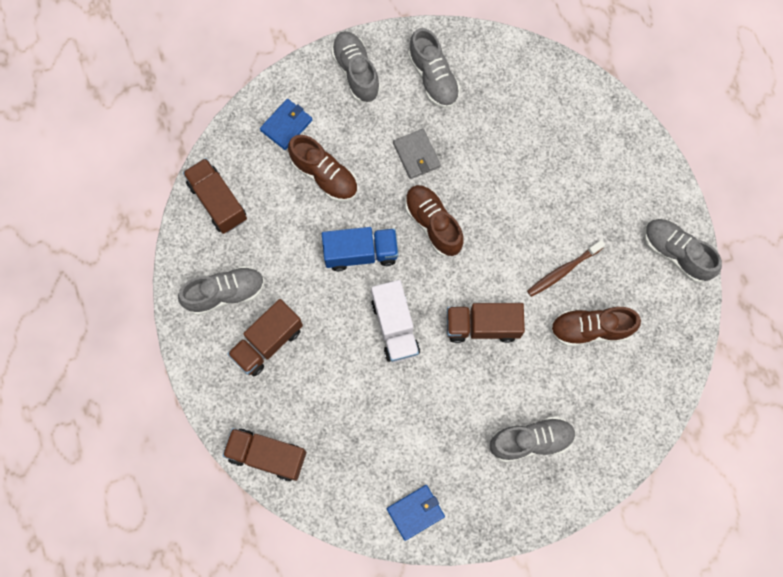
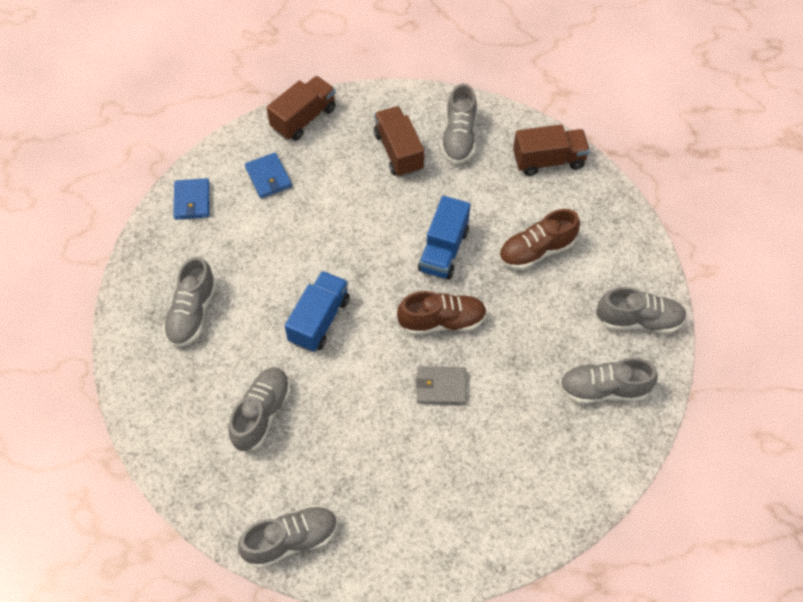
camera: 115 degrees right, 15 degrees down
(286, 125) = (603, 239): blue wallet -> blue wallet (268, 177)
(395, 327) = (359, 249): white truck -> none
(416, 155) = (522, 337): grey wallet -> grey wallet (441, 387)
(482, 326) = (319, 320): brown truck -> blue truck
(563, 271) = (333, 417): brown toothbrush -> none
(590, 329) = (262, 414): brown shoe -> grey shoe

